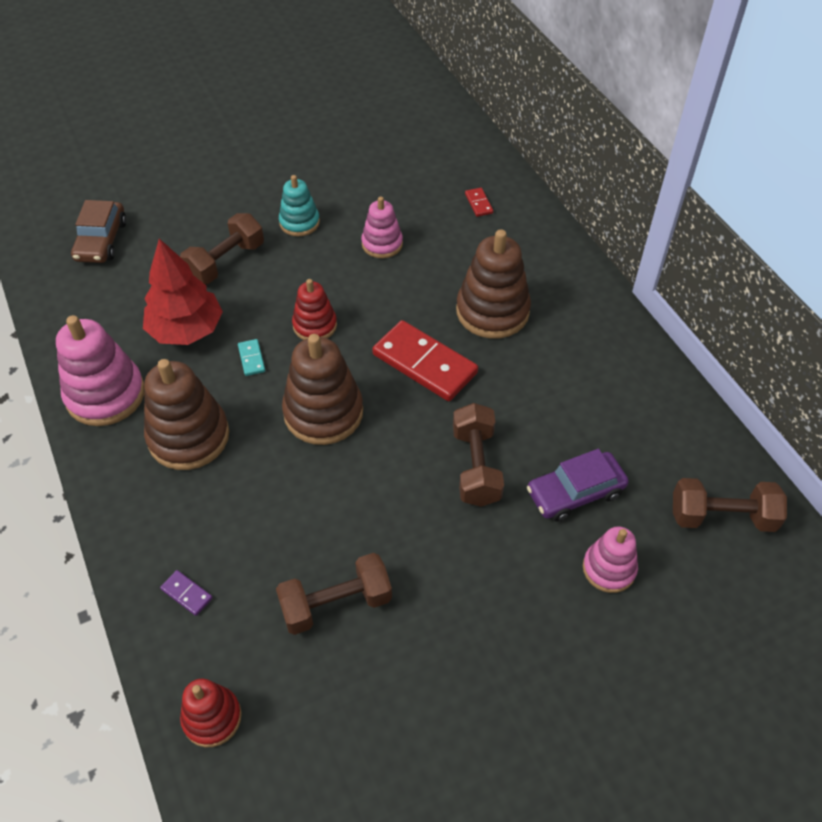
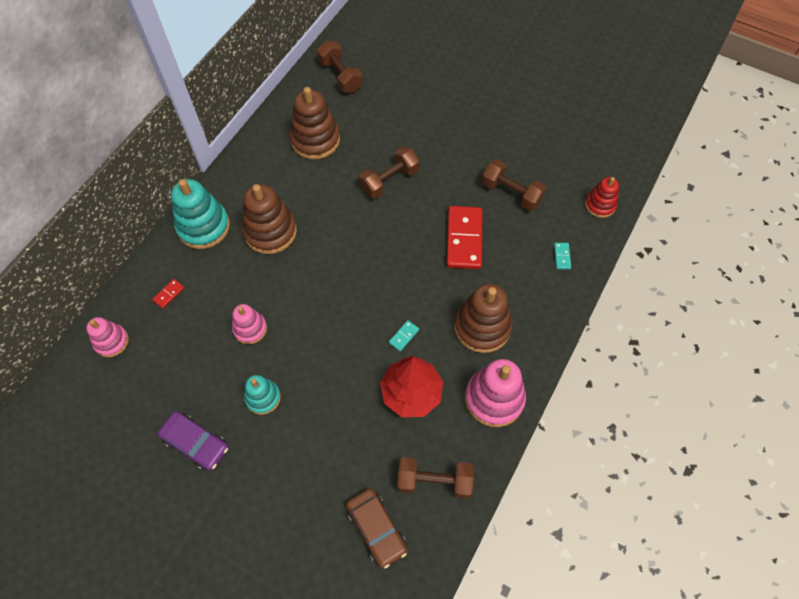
camera: 125 degrees left, 10 degrees up
(101, 240) = (376, 529): brown car -> brown car turned 90 degrees clockwise
(187, 594) = (562, 256): purple domino -> turquoise domino
(226, 262) = (335, 417): brown dumbbell -> brown dumbbell (434, 481)
(315, 325) = (351, 320): red stacking toy -> none
(323, 412) = (411, 270): brown stacking toy -> brown stacking toy (315, 140)
(424, 364) = (338, 242): red domino -> red domino (464, 239)
(546, 260) = (203, 227): none -> turquoise stacking toy
(575, 492) = (371, 134): purple car -> purple car (196, 443)
(609, 569) = (403, 104): pink stacking toy -> pink stacking toy (111, 341)

